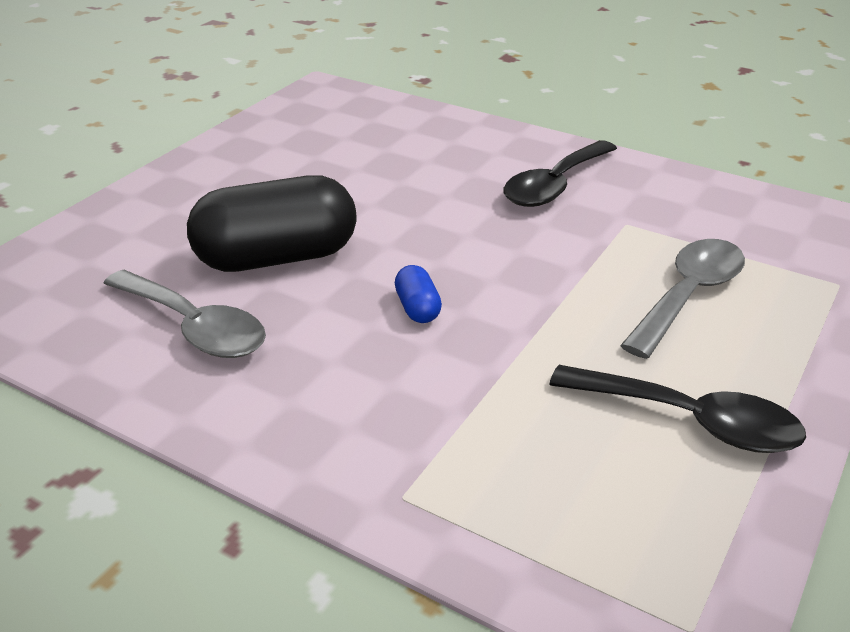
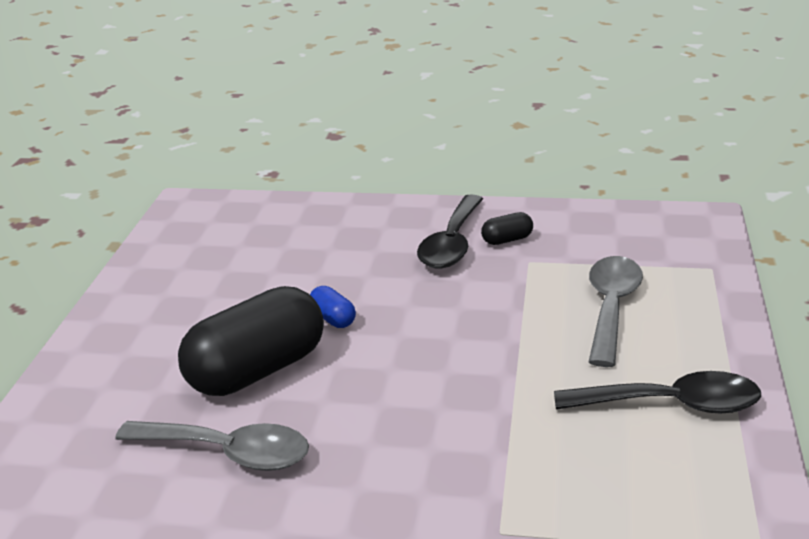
camera: 20 degrees left, 5 degrees down
(417, 308) = (409, 379): blue capsule -> blue capsule (333, 319)
(617, 196) = (507, 240): none -> black capsule

